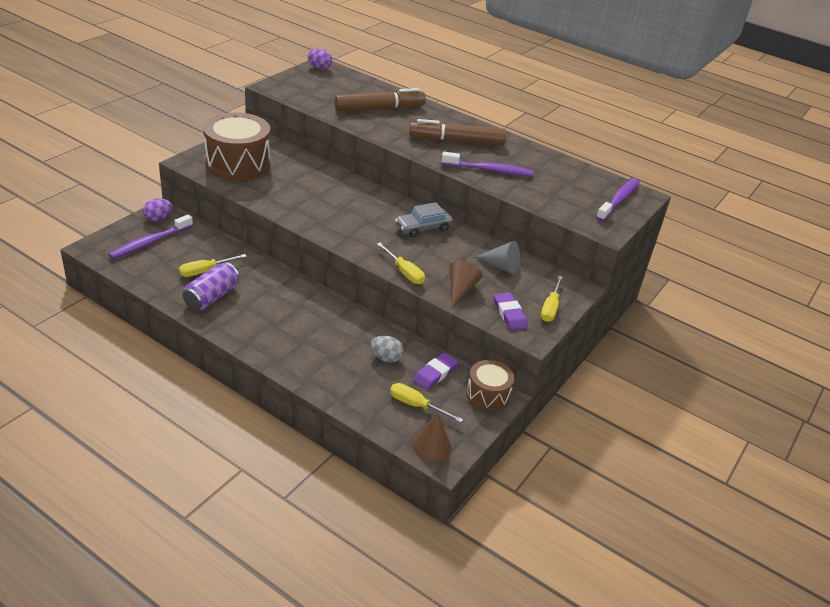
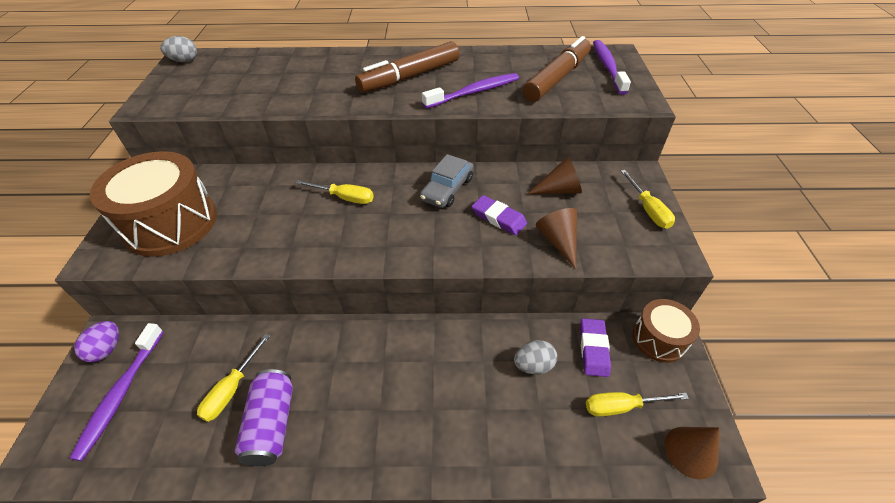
camera: 30 degrees left, 10 degrees up
(319, 68) = (184, 61): purple egg -> grey egg
(379, 108) = (296, 77): brown marker -> brown marker (557, 78)
(404, 272) = (487, 255): yellow screwdriver -> yellow screwdriver (344, 198)
(501, 266) = (559, 190): grey cone -> brown cone
(509, 314) = (628, 240): purple eraser -> purple eraser (498, 218)

